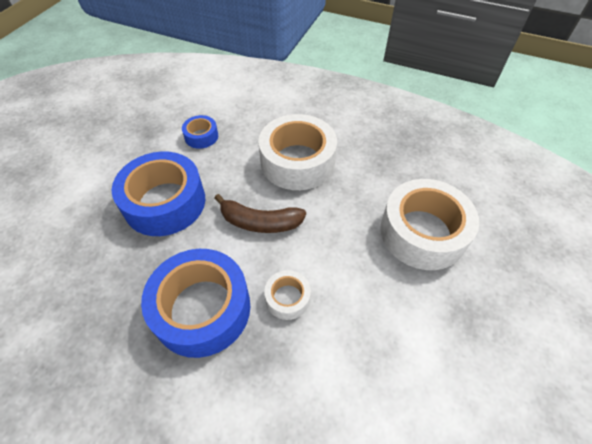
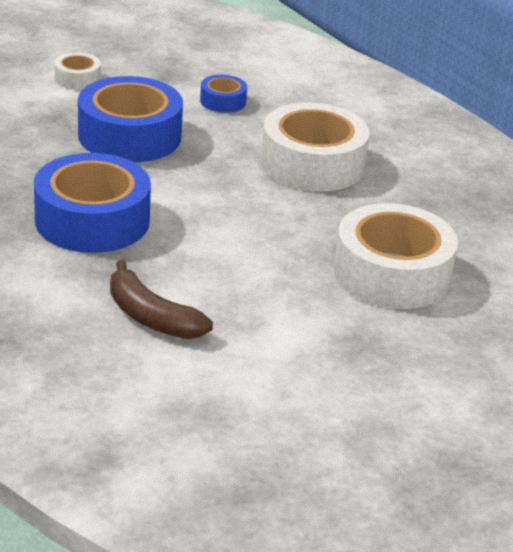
camera: 30 degrees right, 20 degrees down
(260, 222) = (214, 190): brown banana -> brown banana (151, 317)
(287, 298) = (183, 250): white tape -> white tape (77, 79)

